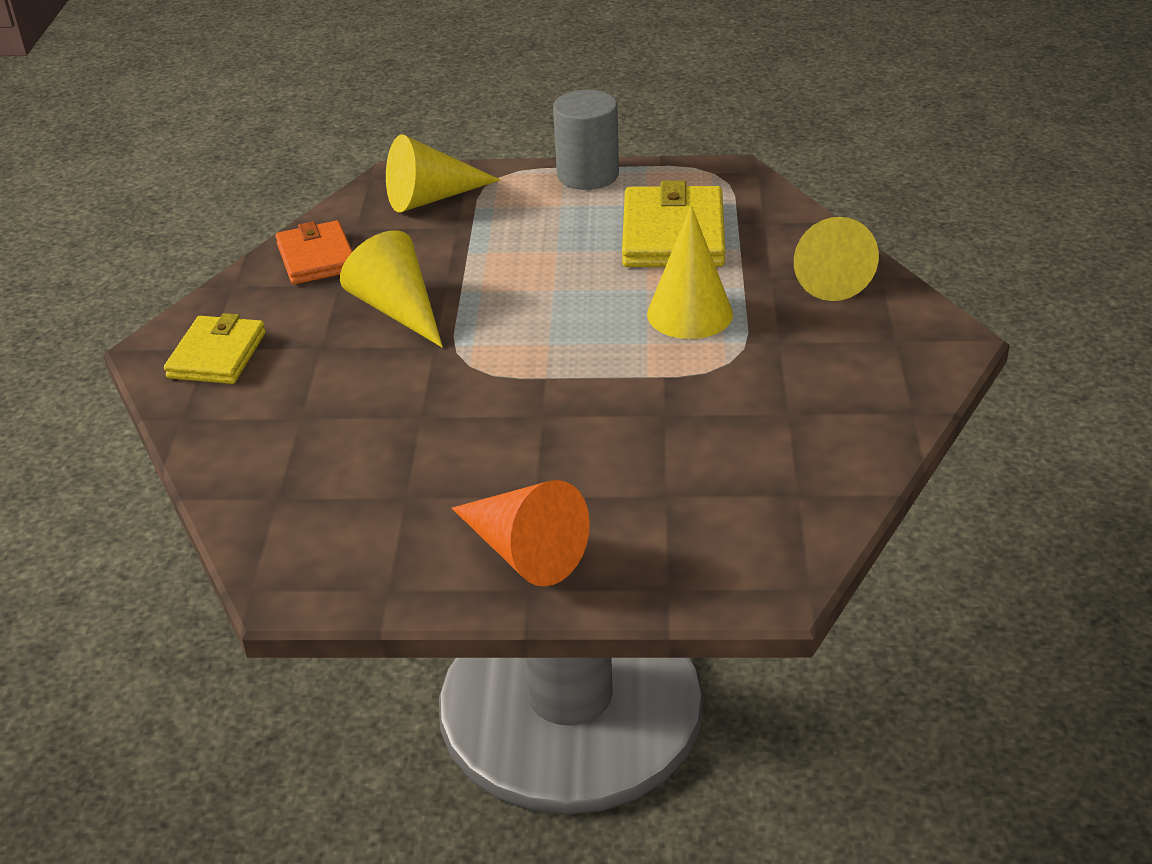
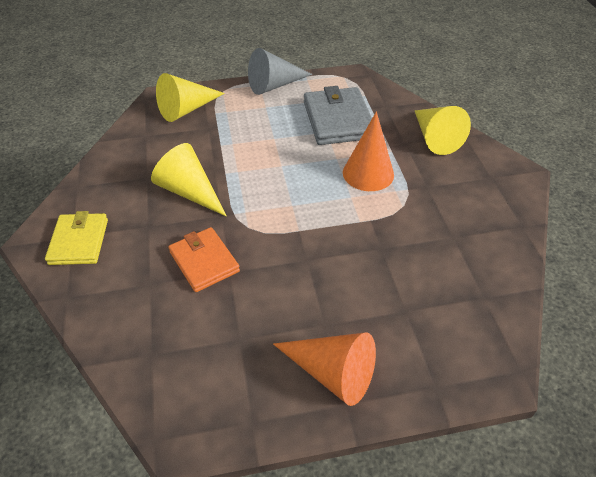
camera: 15 degrees left, 10 degrees up
(317, 258) = (126, 159): orange wallet -> orange wallet (204, 261)
(587, 175) = (274, 85): grey cylinder -> grey cone
(673, 235) = (338, 120): yellow wallet -> grey wallet
(689, 314) = (368, 173): yellow cone -> orange cone

